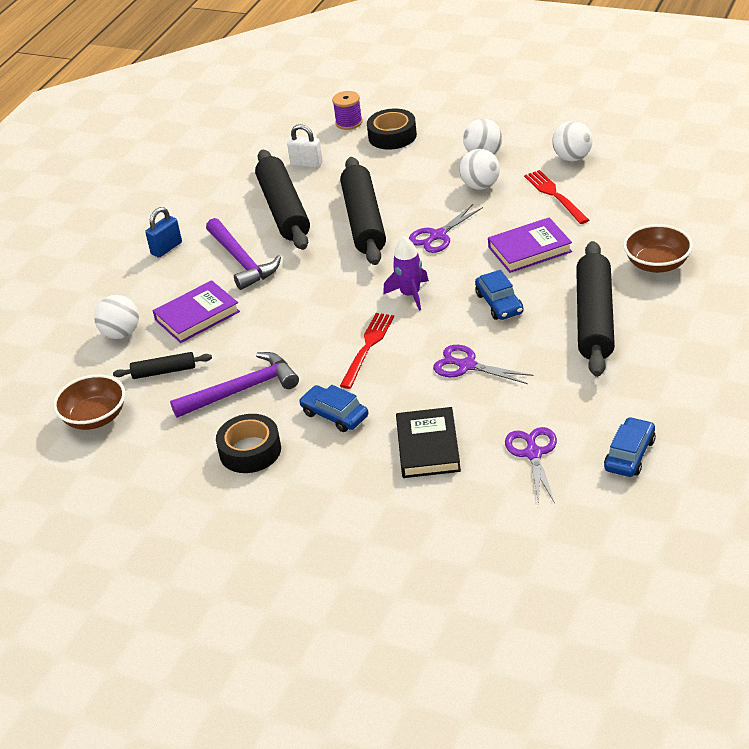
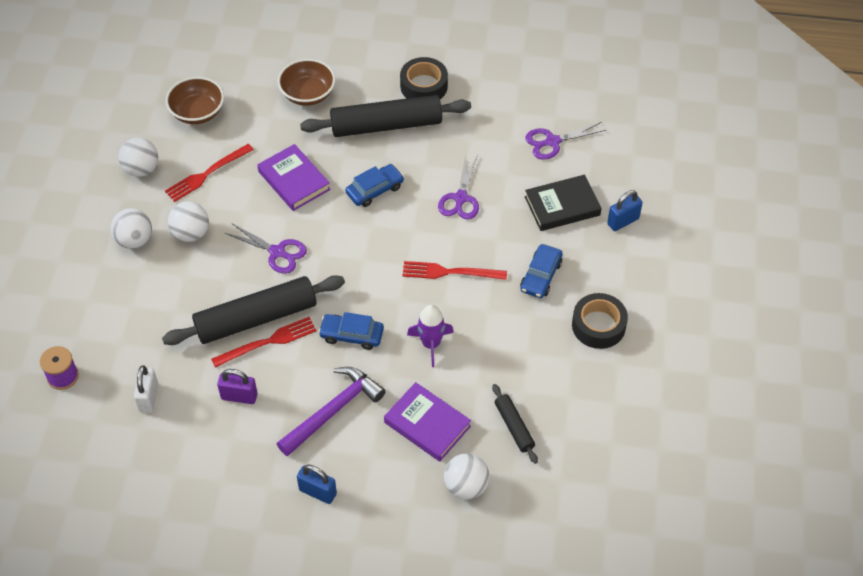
camera: 110 degrees left, 15 degrees up
(95, 418) = (589, 464): brown bowl -> brown bowl (197, 112)
(242, 390) = (525, 354): purple hammer -> none
(283, 210) = (239, 396): black rolling pin -> purple padlock
(334, 227) = (268, 342): none -> red fork
(386, 497) = (623, 221): none -> blue padlock
(392, 136) = (94, 328): black tape -> black tape (424, 86)
(410, 295) = (371, 256): purple rocket -> purple rocket (431, 344)
(630, 455) = (539, 88): blue car -> blue car (351, 335)

